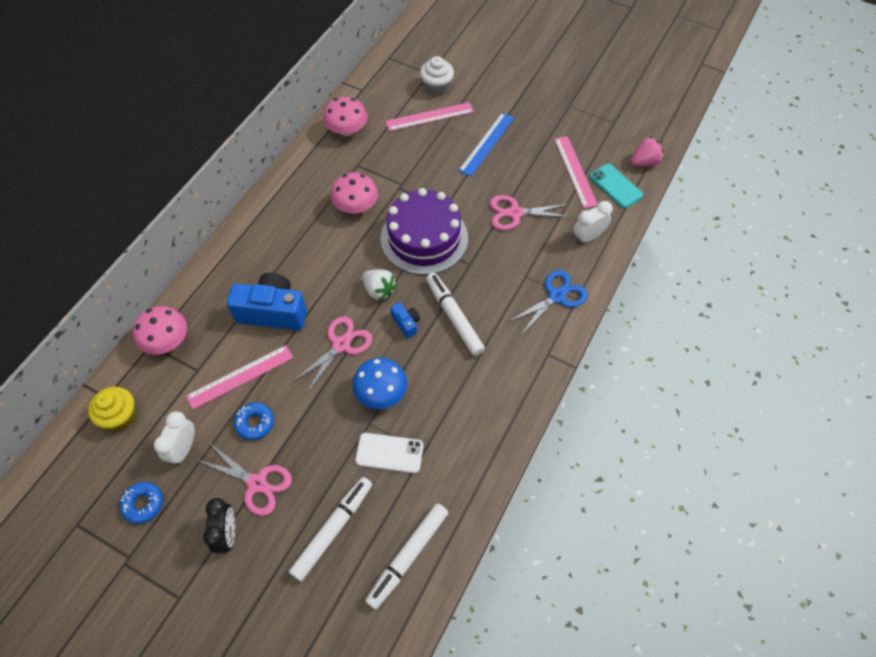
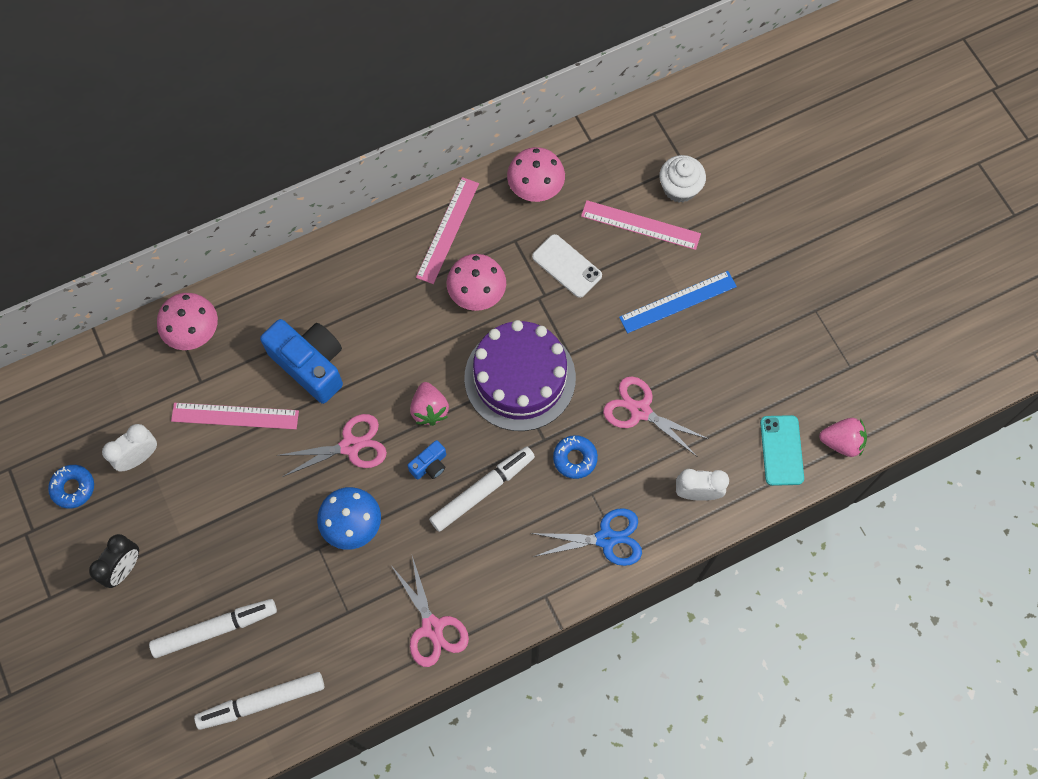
camera: 35 degrees right, 10 degrees up
(120, 416) = (105, 384): yellow cupcake -> none
(255, 423) = (217, 474): blue donut -> blue donut (575, 458)
(257, 483) = (180, 537): pink scissors -> pink scissors (432, 627)
(379, 290) = (429, 409): white strawberry -> pink strawberry
(389, 453) = (316, 591): white phone -> white phone (567, 266)
(406, 323) = (430, 465): blue camera -> blue camera turned 45 degrees clockwise
(454, 317) = (482, 491): white marker -> white marker turned 45 degrees clockwise
(575, 171) = (750, 402): pink ruler -> pink ruler (448, 230)

